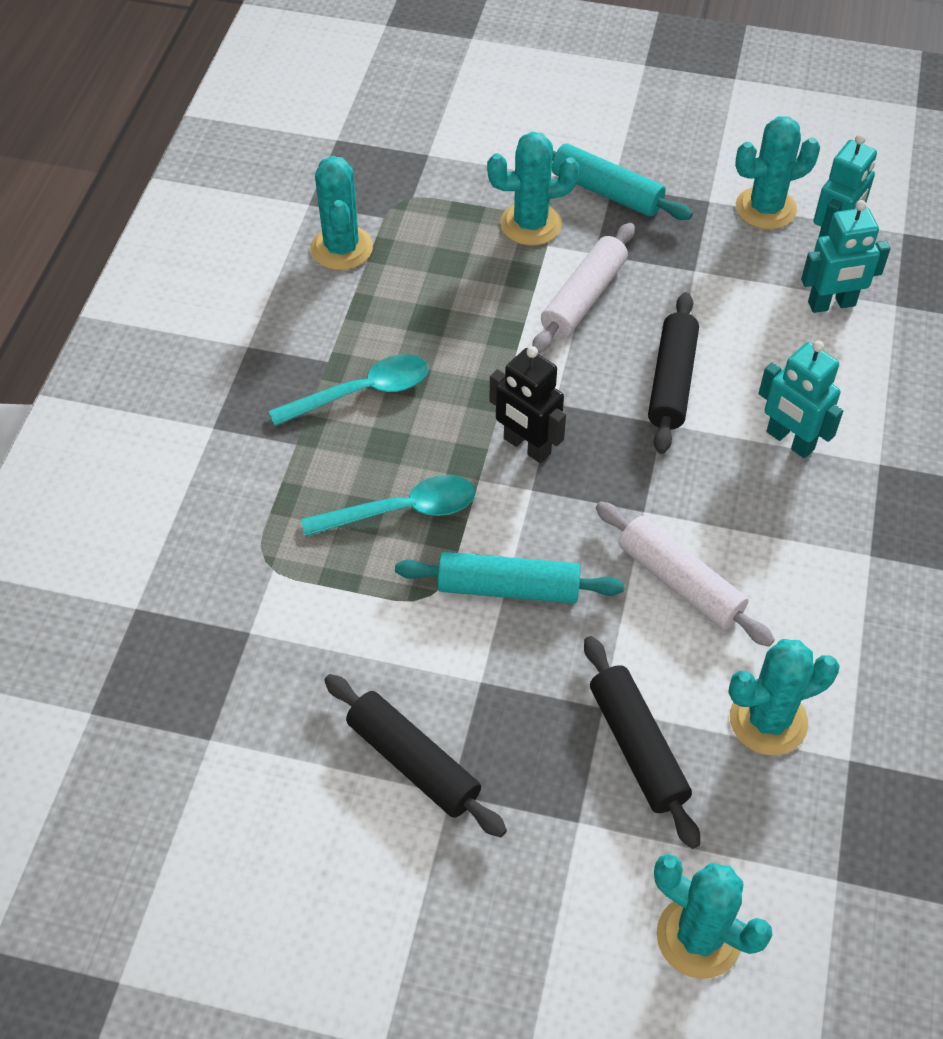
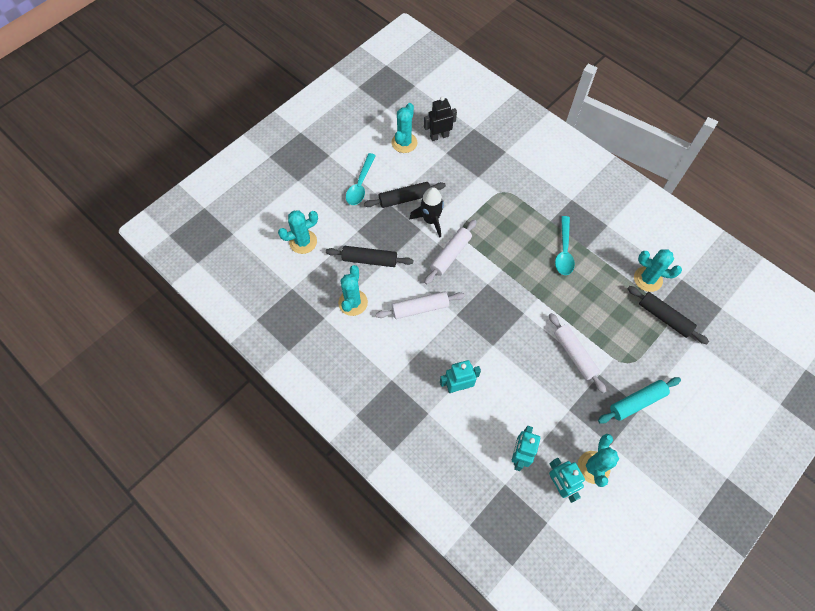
camera: 120 degrees right, 10 degrees up
(402, 510) = (501, 239): turquoise spoon -> turquoise spoon (360, 185)
(441, 672) = (430, 220): none -> black rocket
(508, 588) = (450, 255): turquoise rolling pin -> white rolling pin
(526, 446) = (508, 292): black robot -> black robot (439, 136)
(530, 224) = (629, 358): turquoise cactus -> turquoise cactus (404, 143)
(672, 381) = (511, 361): black rolling pin -> black rolling pin (664, 317)

